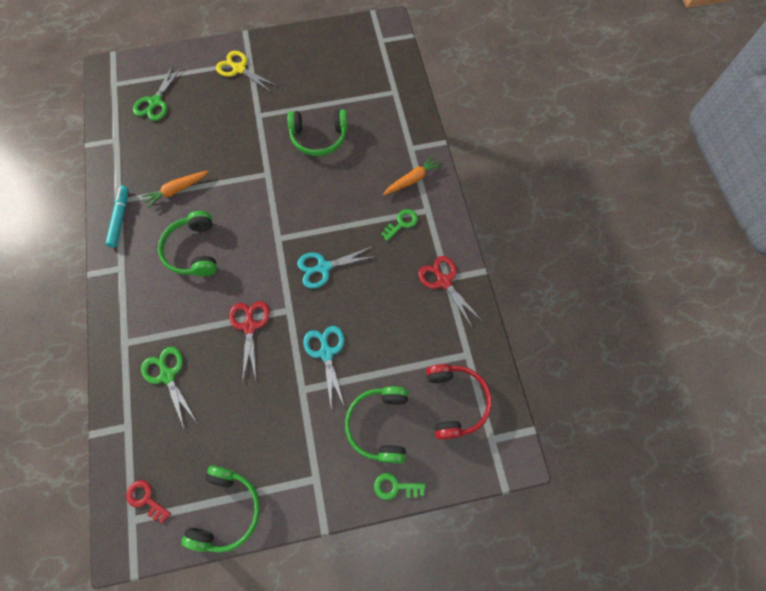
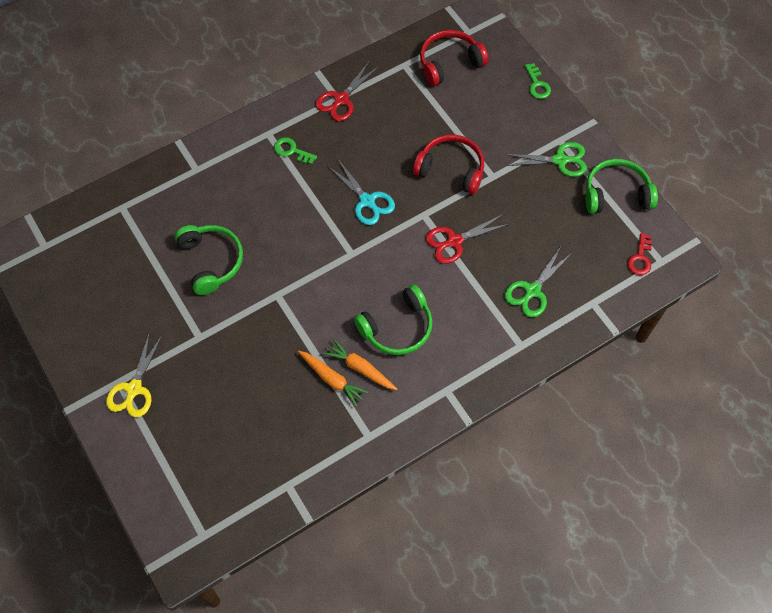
camera: 110 degrees left, 5 degrees down
(120, 218) = (390, 422): turquoise marker -> none
(155, 102) = (216, 466): green scissors -> green scissors (560, 160)
(326, 353) = (451, 169): turquoise scissors -> red headphones
(379, 425) = (494, 109): green headphones -> none
(412, 179) = (236, 156): orange carrot -> orange carrot (360, 368)

